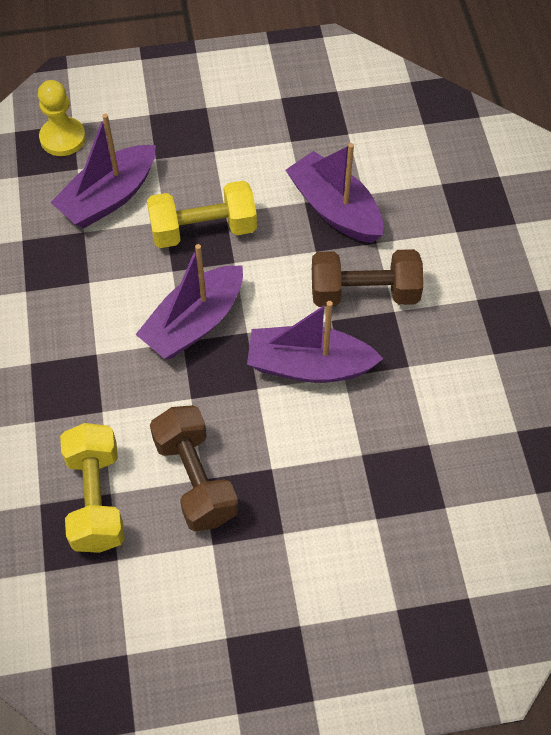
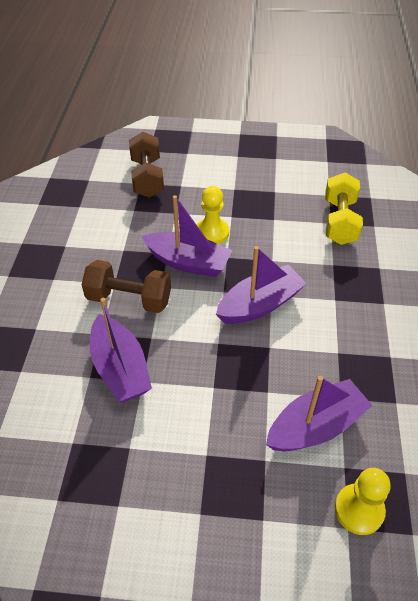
camera: 165 degrees left, 10 degrees down
(195, 479) = (278, 219): brown dumbbell -> brown dumbbell (147, 178)
(203, 230) = (236, 375): yellow dumbbell -> none
(291, 427) = (212, 233): none -> yellow pawn

